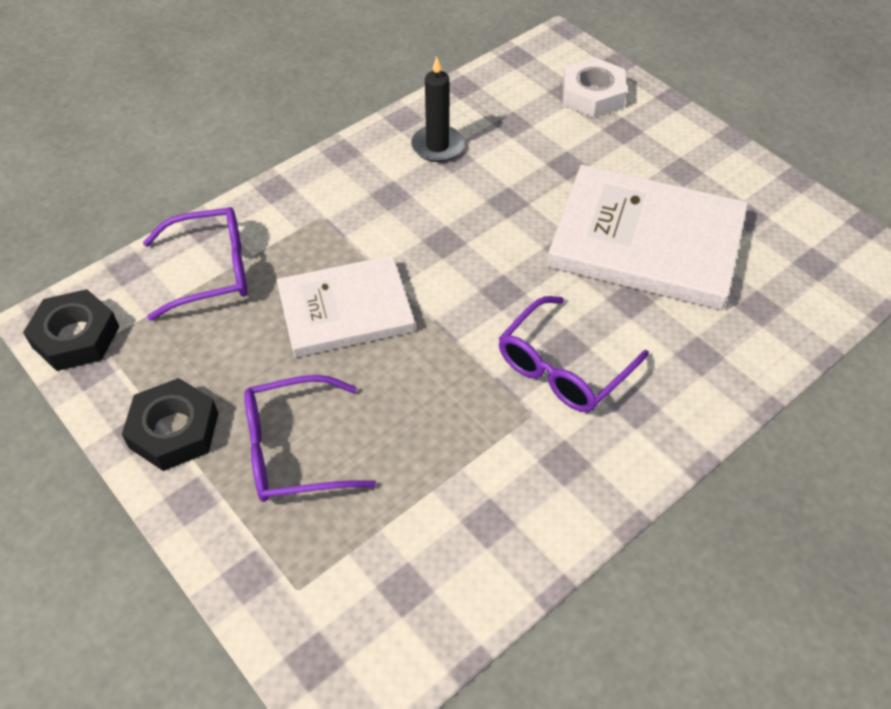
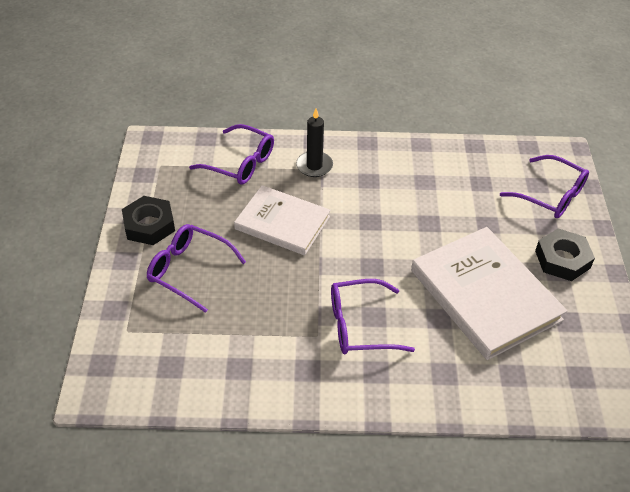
camera: 40 degrees right, 5 degrees down
(76, 337) = (152, 156): black nut -> black nut (562, 259)
(437, 146) = (423, 170): black candle -> black candle (314, 166)
(592, 95) = (551, 195): white nut -> purple glasses

